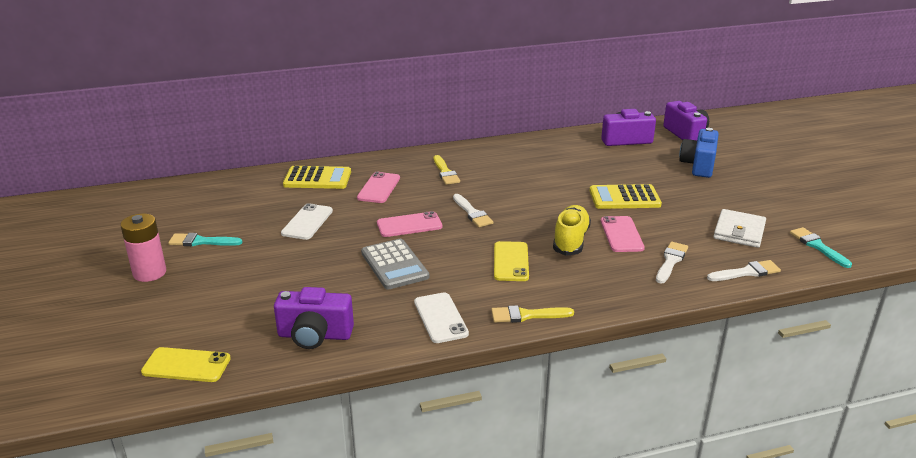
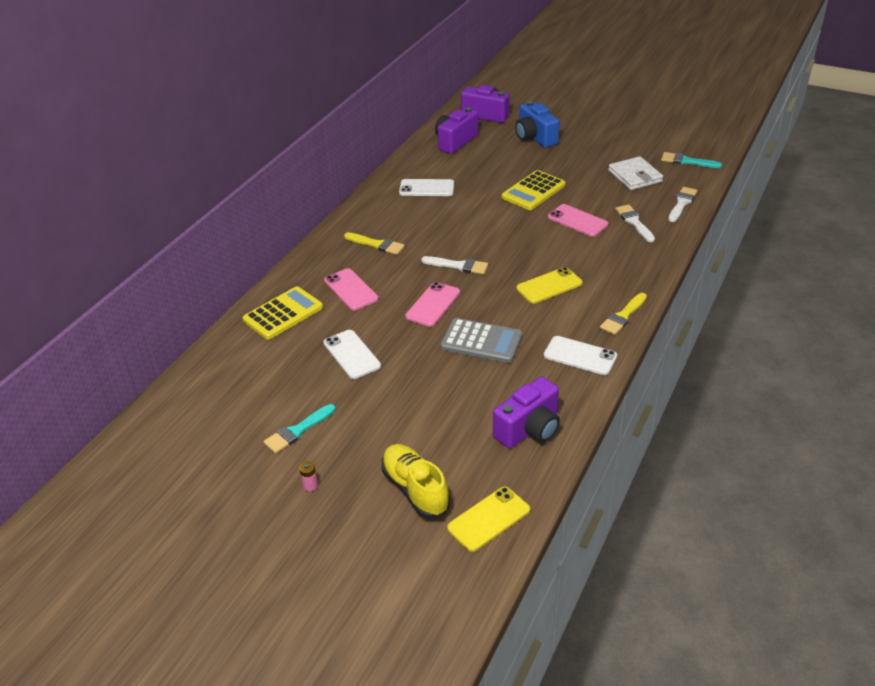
camera: 45 degrees left, 10 degrees up
(149, 273) = (310, 485): pink battery -> pink battery, size x0.42
(511, 262) = (549, 286): yellow phone -> yellow phone turned 75 degrees counterclockwise
(545, 158) = (426, 188): none -> white phone
(570, 240) = (556, 245): yellow shoe -> yellow shoe (415, 489)

